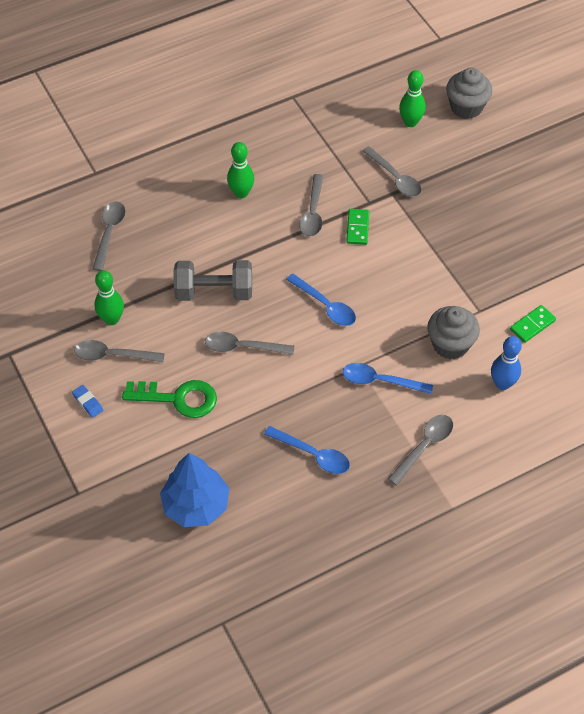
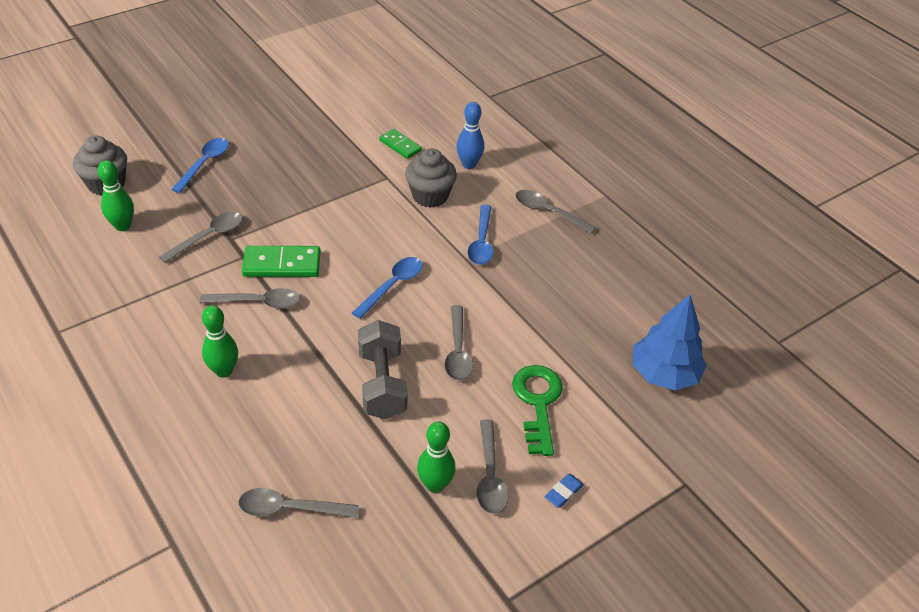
camera: 100 degrees left, 10 degrees down
(313, 454) = (578, 287): blue spoon -> blue spoon (204, 164)
(357, 228) = (282, 264): green domino -> green domino, size x1.57

